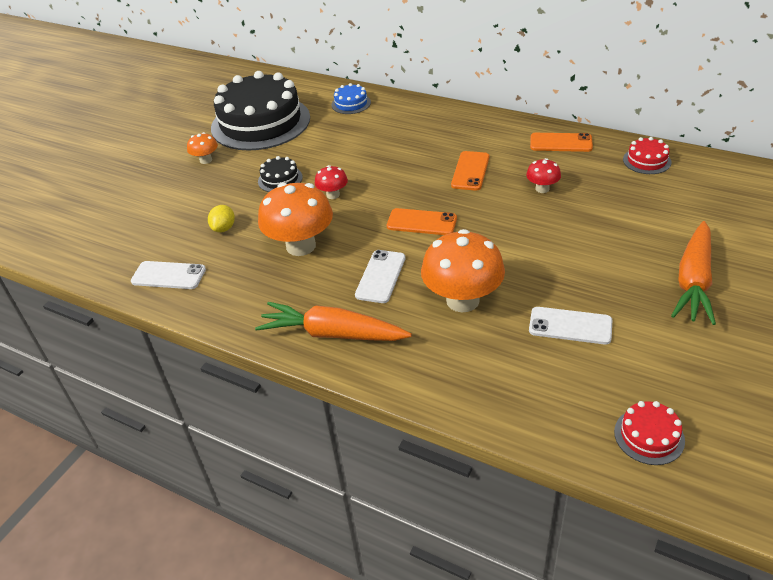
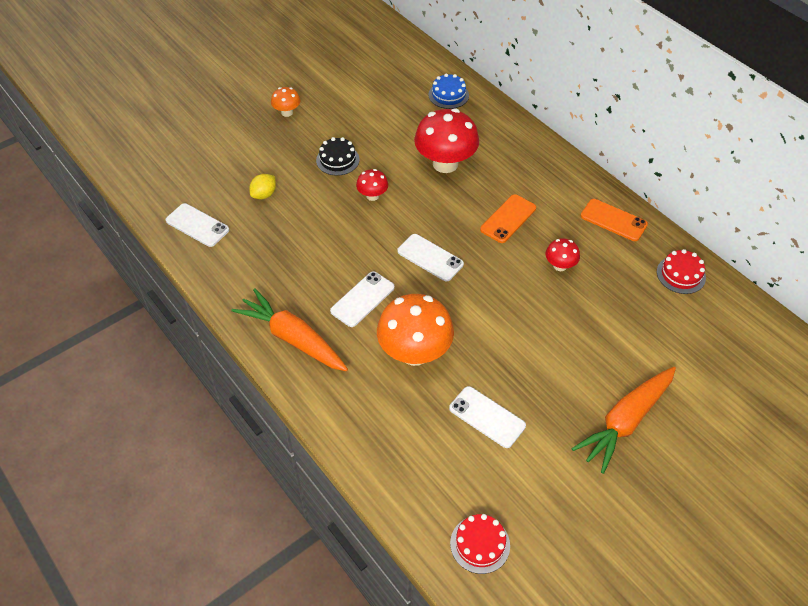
camera: 20 degrees right, 10 degrees up
(260, 123) = (356, 87): black cake -> none
(301, 246) = (316, 240): orange mushroom -> none
(384, 151) = (445, 163): none -> red mushroom
(421, 222) = (430, 258): orange phone -> white phone

